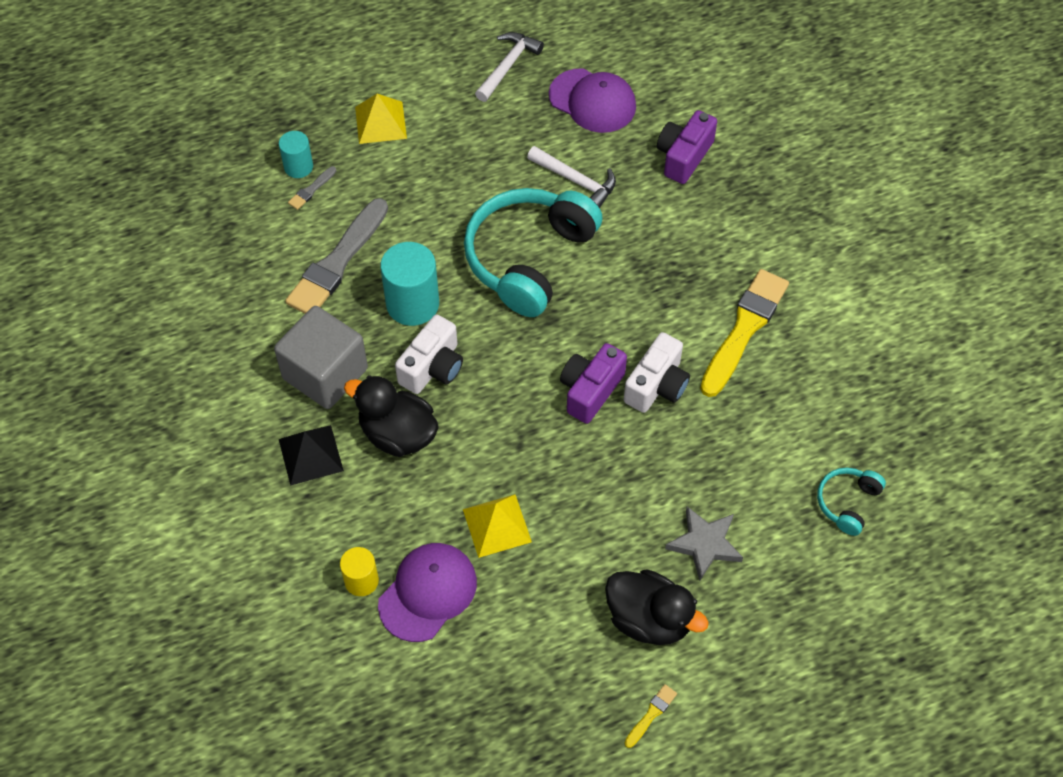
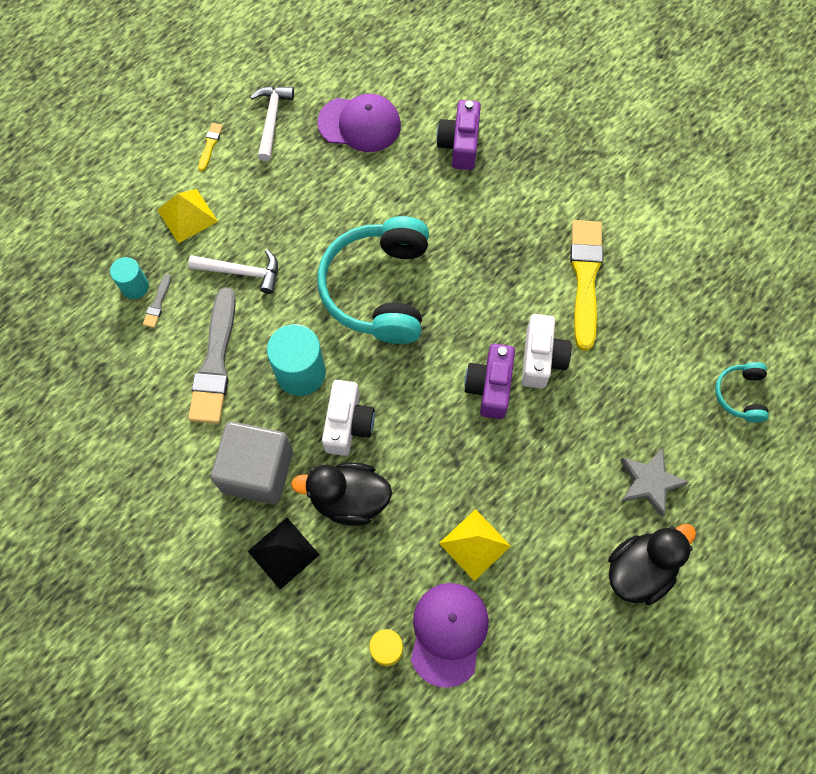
camera: 25 degrees left, 10 degrees up
(576, 181) = (382, 202): white hammer -> white hammer (241, 272)
(649, 619) = (639, 570): black duck -> black duck turned 45 degrees counterclockwise
(651, 714) = (683, 654): yellow brush -> yellow brush (210, 145)

